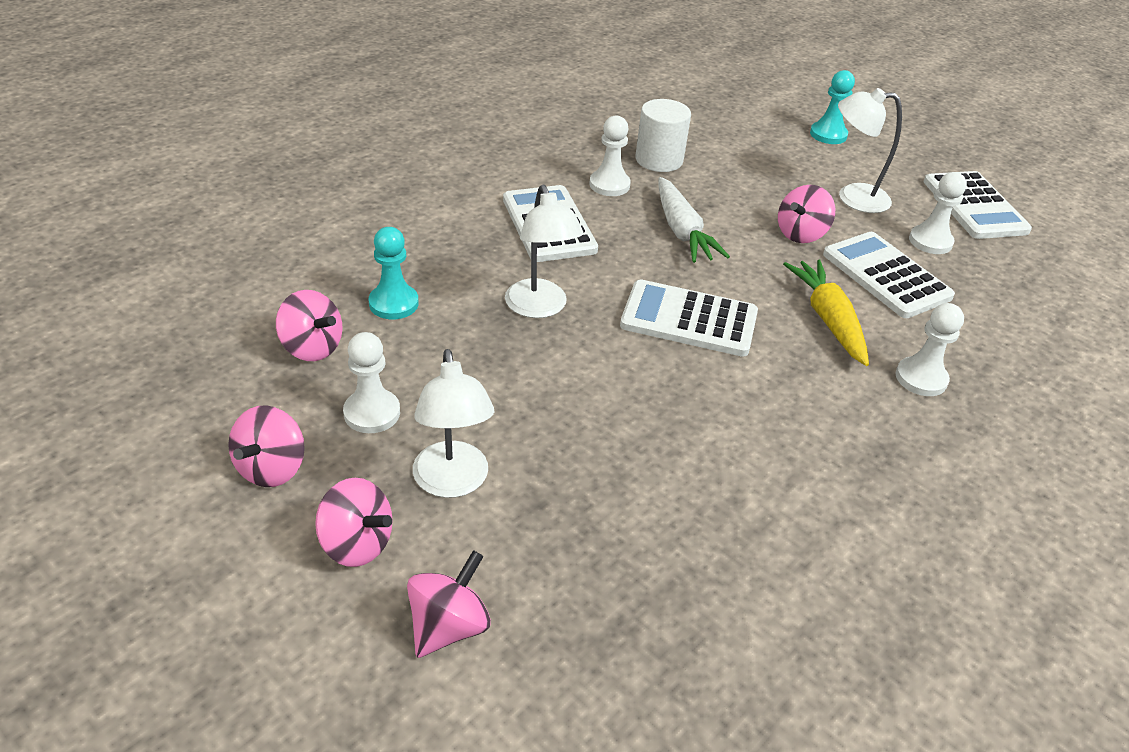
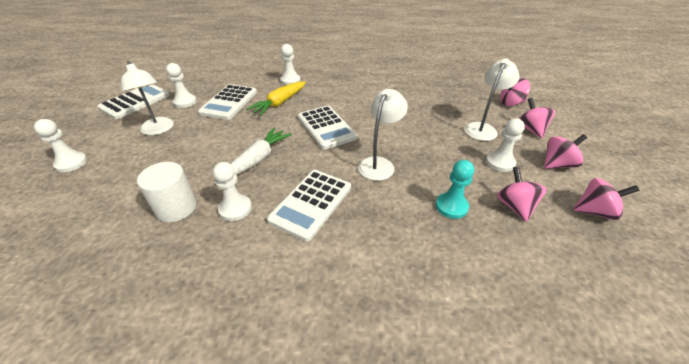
camera: 130 degrees left, 0 degrees up
(800, 234) = (217, 129): pink spinning top -> pink spinning top (594, 211)
(828, 135) = (71, 163): turquoise pawn -> white pawn

